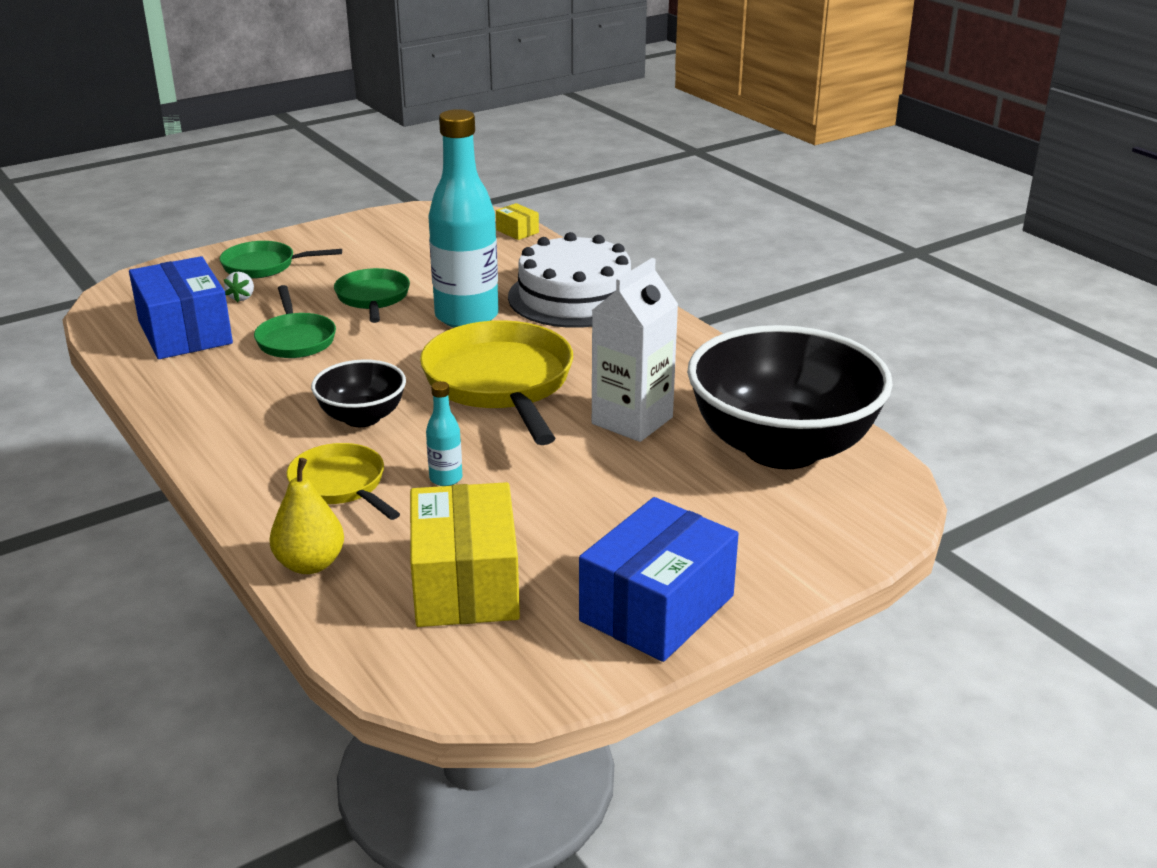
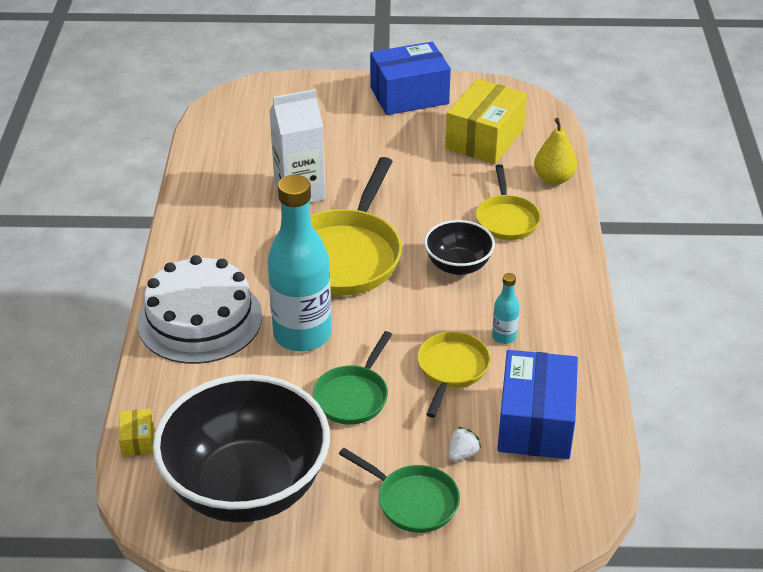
camera: 145 degrees left, 10 degrees up
(295, 339) = (452, 369): green pan -> yellow pan
(446, 478) = (444, 199): turquoise bottle -> turquoise bottle (504, 337)
(781, 447) = (244, 141): black bowl -> black bowl (247, 487)

